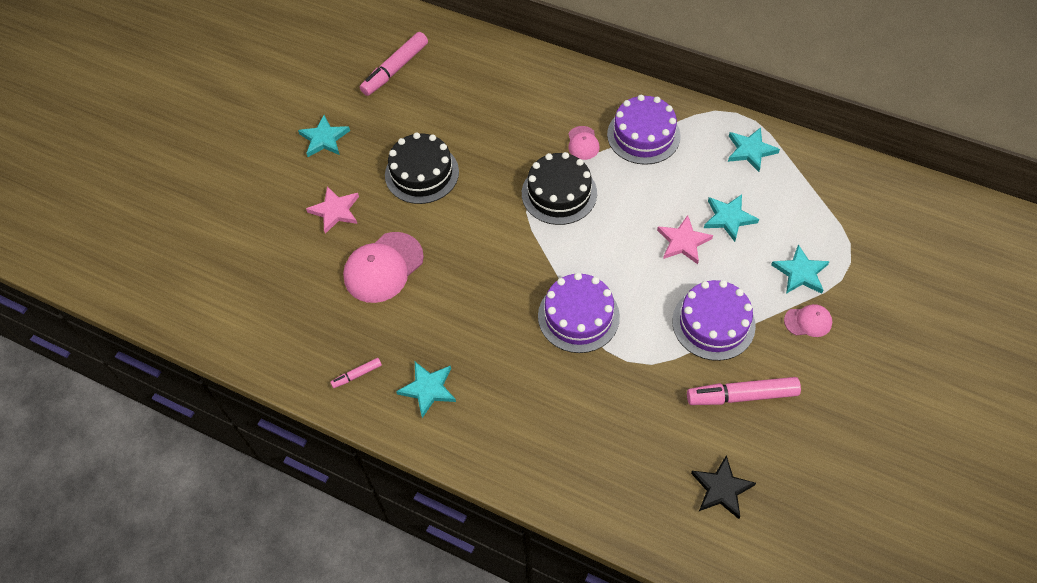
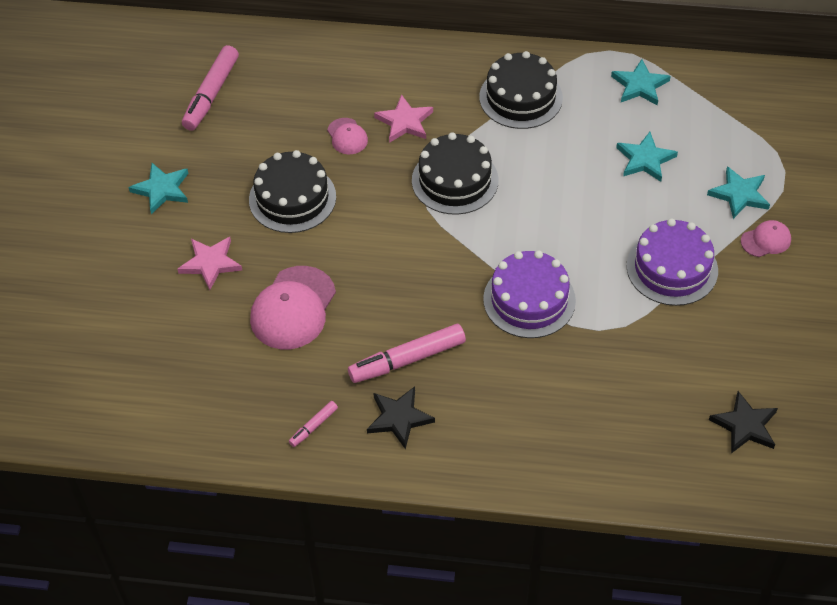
camera: 20 degrees left, 5 degrees down
(428, 389) = (399, 418): turquoise star -> black star
(583, 143) = (458, 122): pink cap -> pink cap (347, 136)
(643, 135) = (520, 97): purple cake -> black cake
(683, 242) = (607, 195): pink star -> pink star (404, 122)
(741, 395) = (729, 330): pink marker -> pink marker (407, 359)

